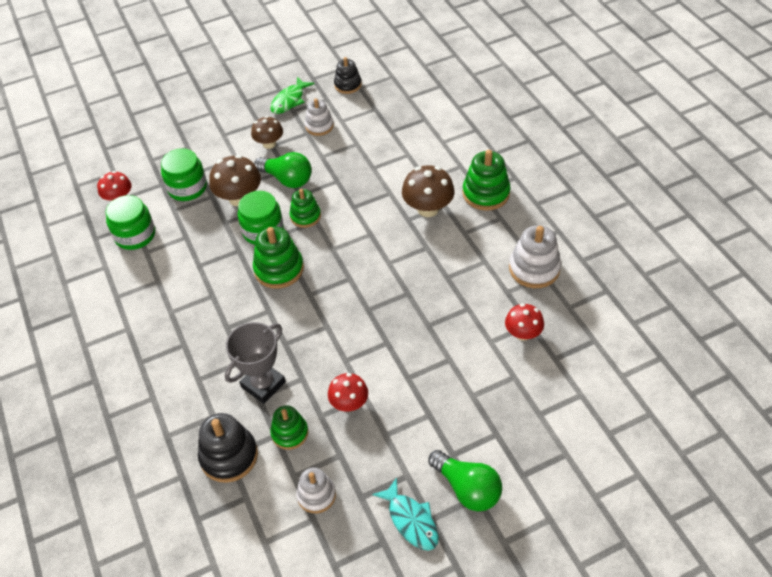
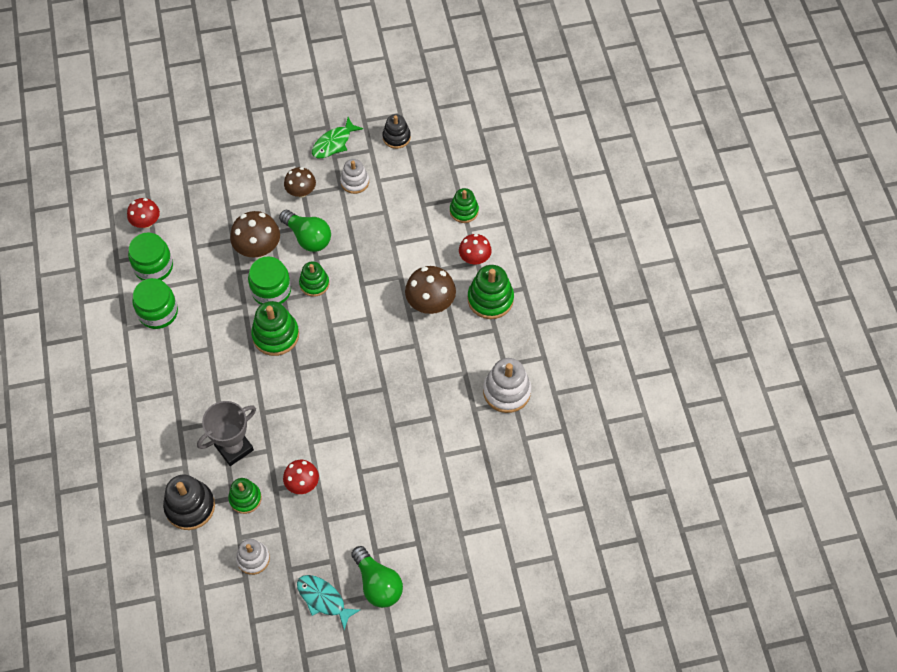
camera: 10 degrees right, 10 degrees up
(187, 188) = (212, 225): green jar -> green jar (158, 312)
(411, 520) = (323, 599): turquoise fish -> turquoise fish turned 150 degrees clockwise
(432, 128) = (464, 211): none -> green stacking toy
(523, 333) = (473, 454): red mushroom -> red mushroom (474, 258)

